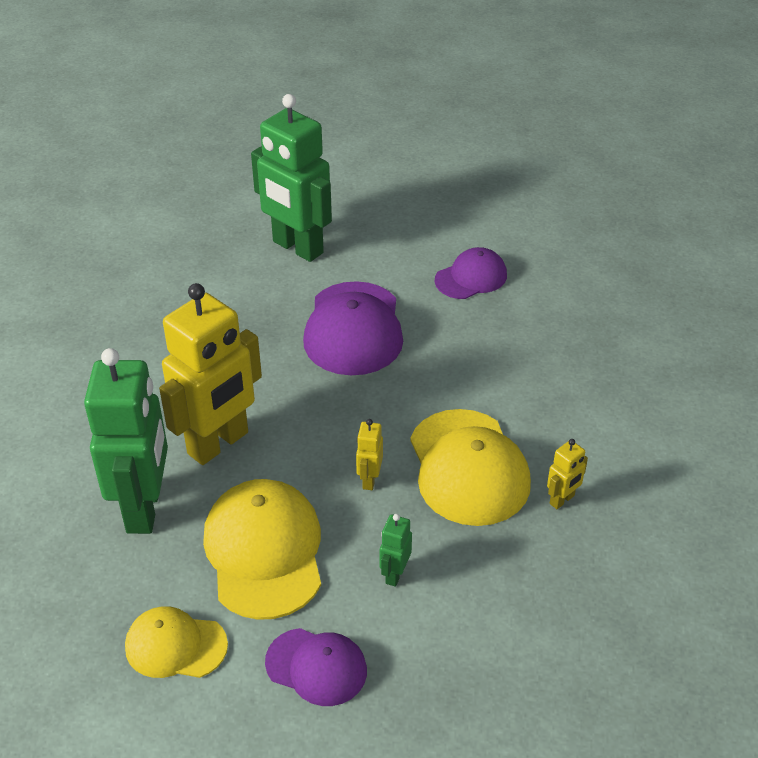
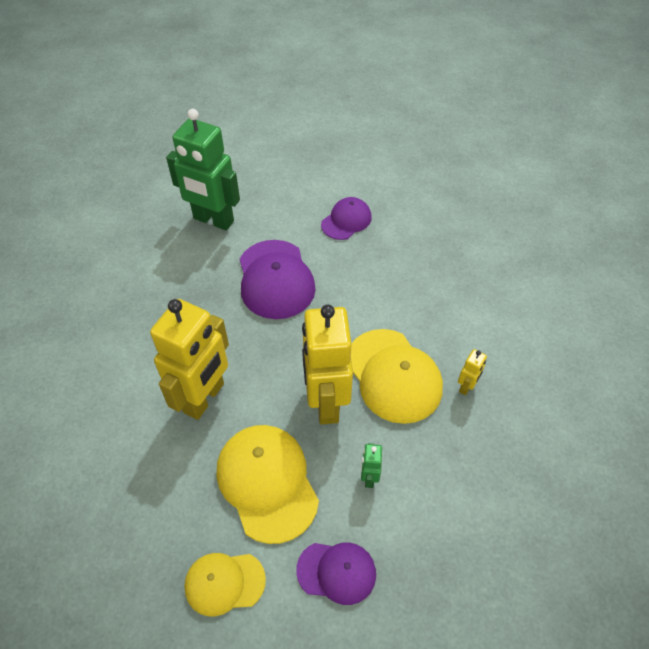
camera: 15 degrees left, 10 degrees up
(145, 508) = (164, 468): green robot -> none
(369, 480) = (326, 402): yellow robot -> yellow robot, size x2.41

